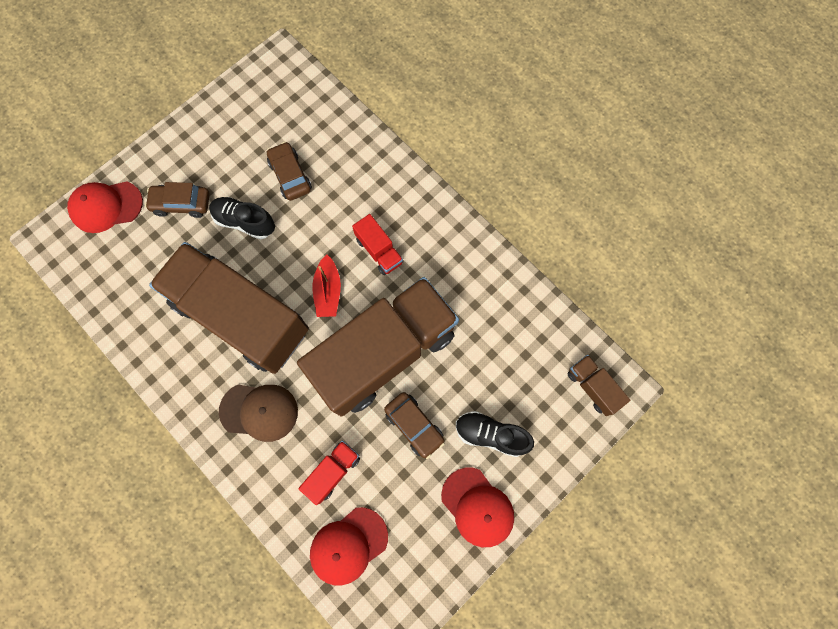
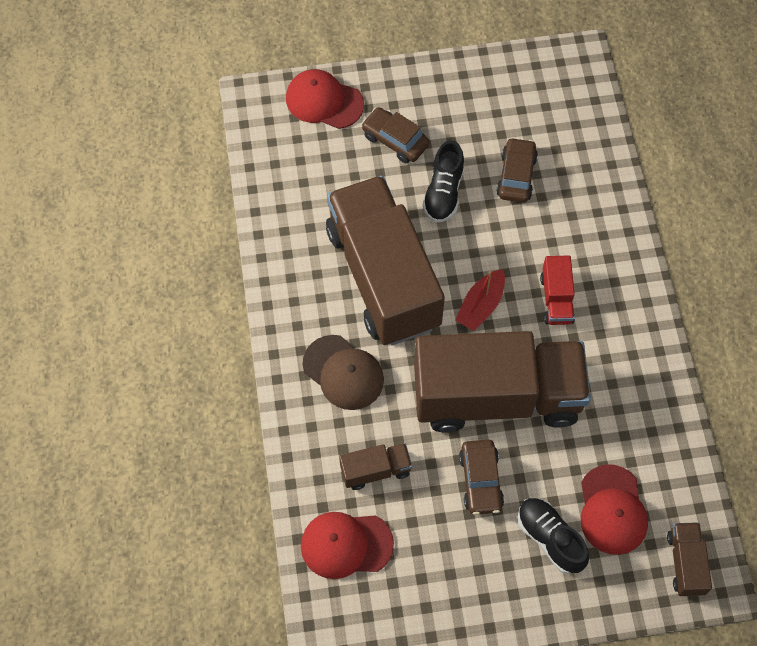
camera: 35 degrees right, 10 degrees down
(245, 222) = (443, 192): black shoe -> black shoe turned 135 degrees counterclockwise
(333, 471) = (375, 470): red truck -> brown truck
(477, 507) = (491, 595): red cap -> red cap (612, 510)

